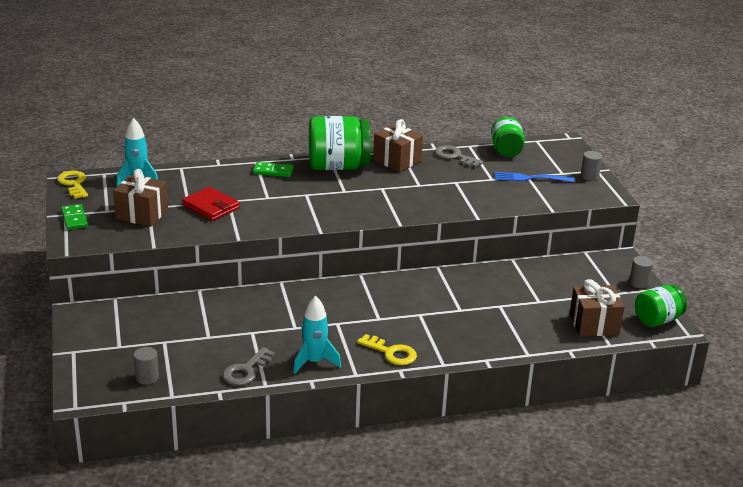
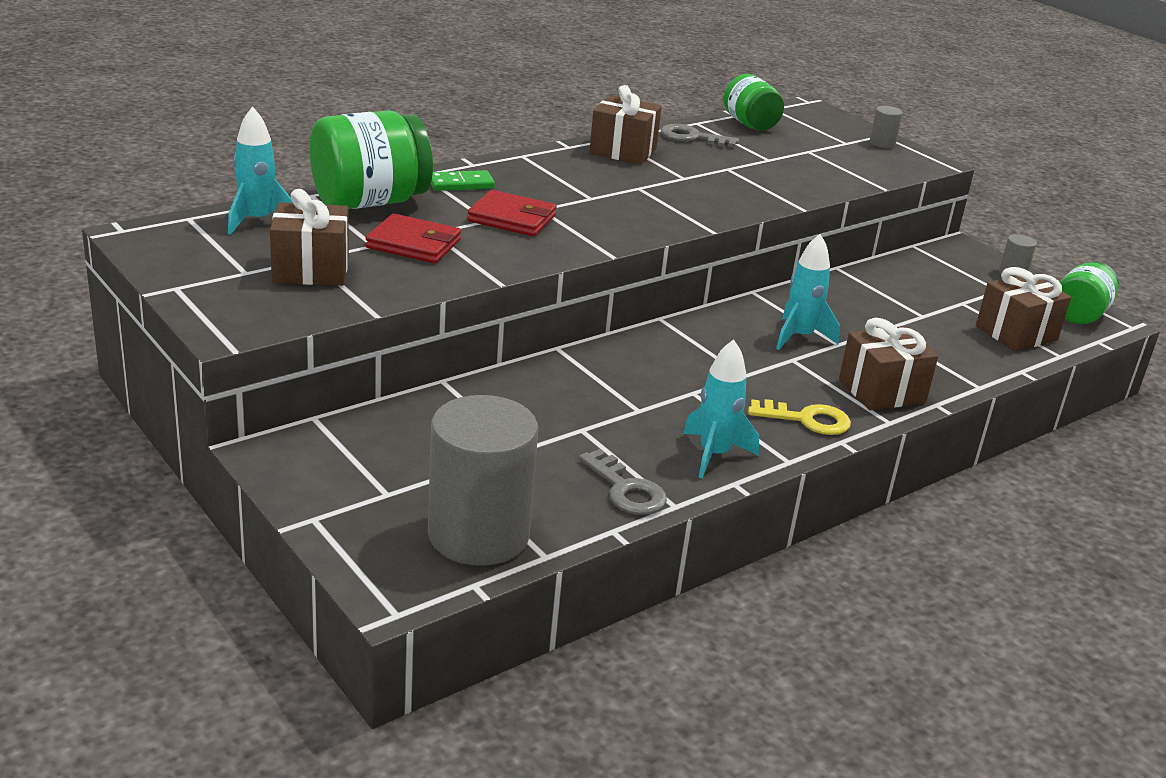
camera: 25 degrees left, 0 degrees up
(73, 184) = (149, 239): yellow key -> none
(74, 219) = (198, 292): green domino -> none
(147, 377) = (478, 535): grey cylinder -> grey cylinder, size x2.46
(246, 371) = (626, 489): grey key -> grey key turned 45 degrees counterclockwise
(282, 198) = (512, 218): none -> red wallet
(338, 166) = (549, 167): green jar -> green jar (369, 202)
(438, 301) = (799, 337): none -> turquoise rocket
(458, 344) = (881, 391): none -> brown gift
(530, 178) = (815, 153): blue fork -> none

